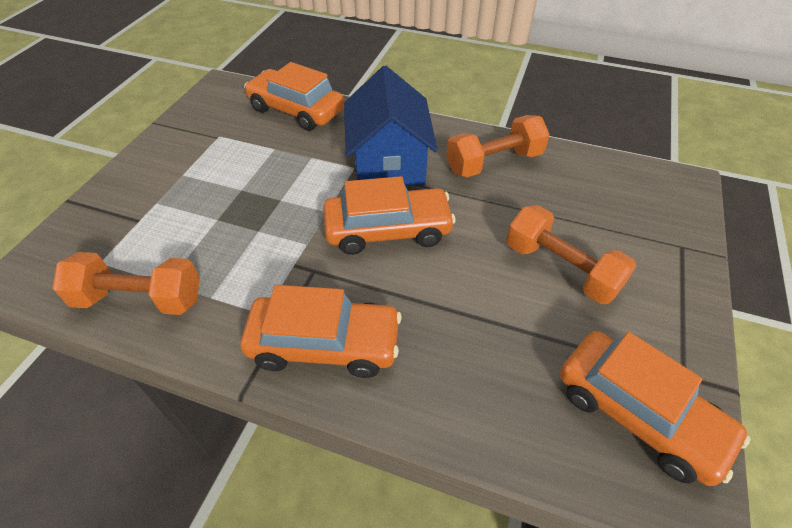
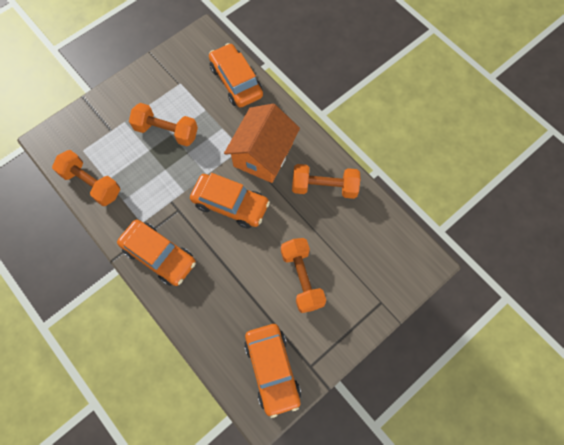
camera: 30 degrees right, 20 degrees up
(232, 189) = (166, 131): none -> orange dumbbell
(389, 162) = (263, 154): blue house -> orange house

